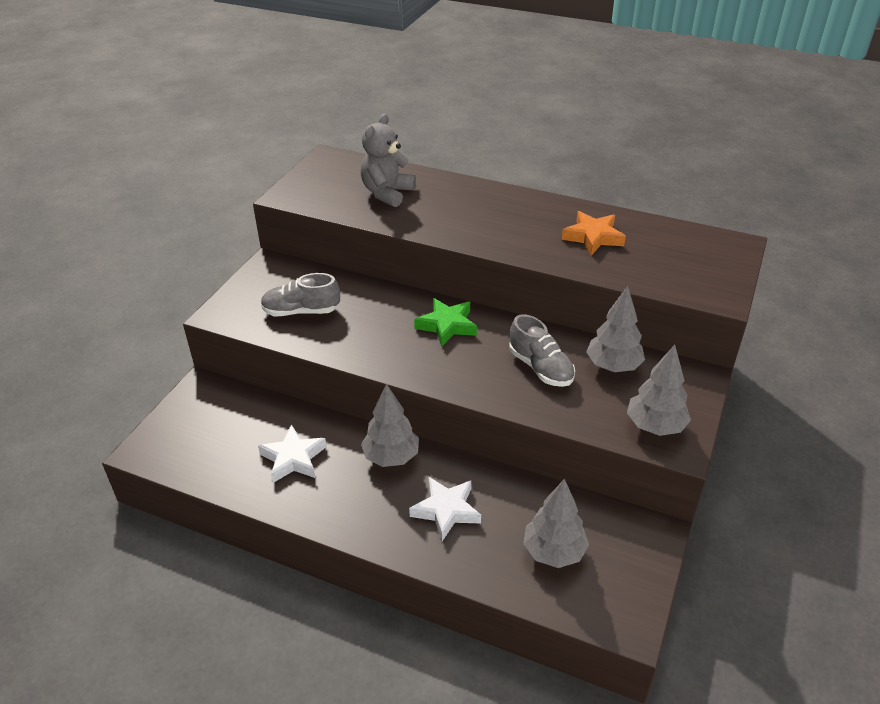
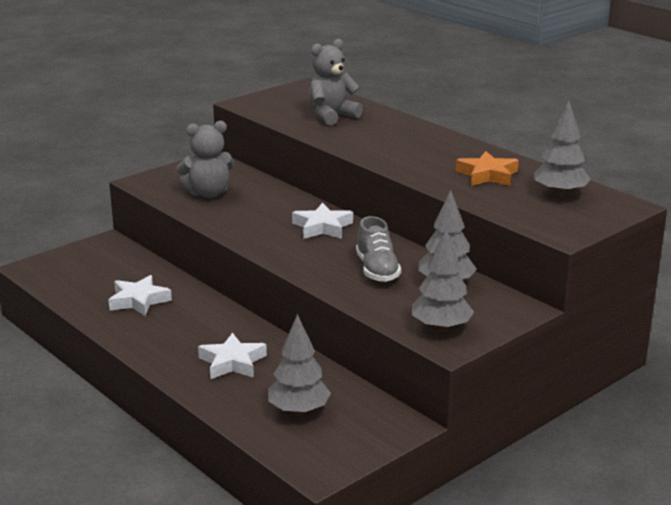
camera: 25 degrees right, 15 degrees down
(301, 311) = (208, 193): grey shoe -> grey teddy bear
(391, 457) = (218, 319): grey tree -> grey tree (559, 194)
(447, 325) = (322, 227): green star -> white star

